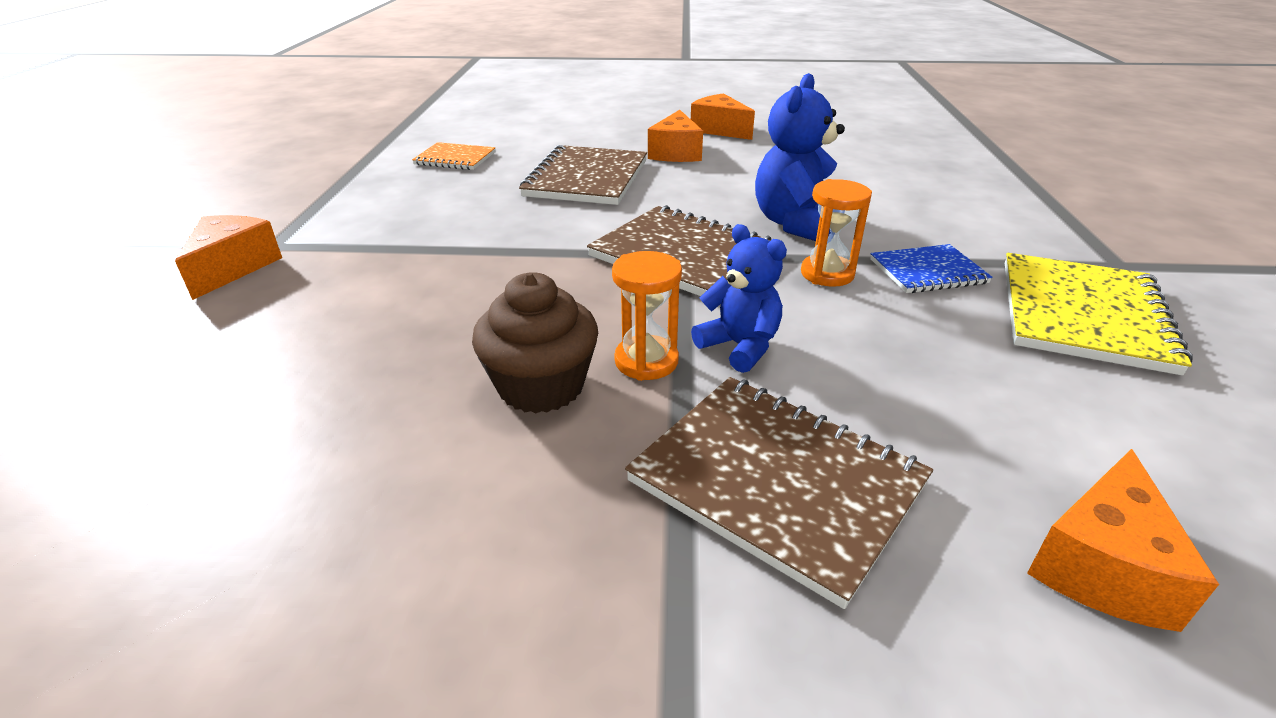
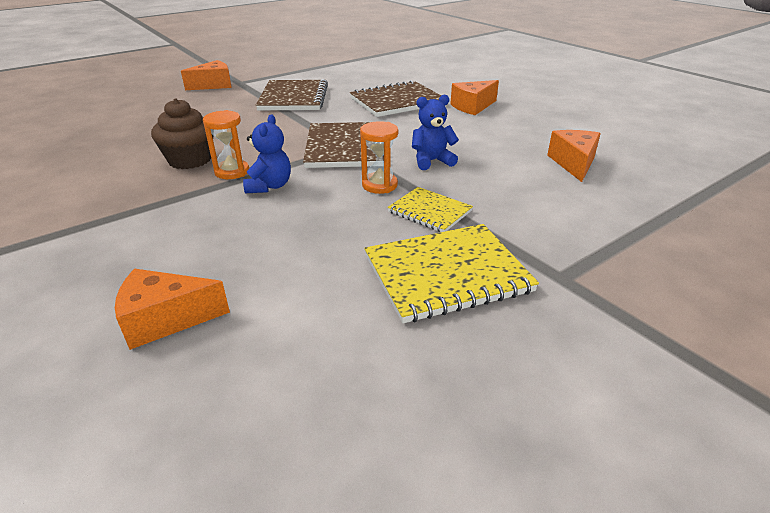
camera: 50 degrees right, 0 degrees up
(455, 158) = (369, 74): orange notebook -> none
(719, 130) = (533, 104): orange cheese -> orange cheese (573, 163)
(776, 482) = (165, 225): brown notebook -> brown notebook (293, 98)
(796, 224) = (432, 161): blue teddy bear -> blue teddy bear, size x0.66
(927, 271) = (429, 211): blue notebook -> yellow notebook

